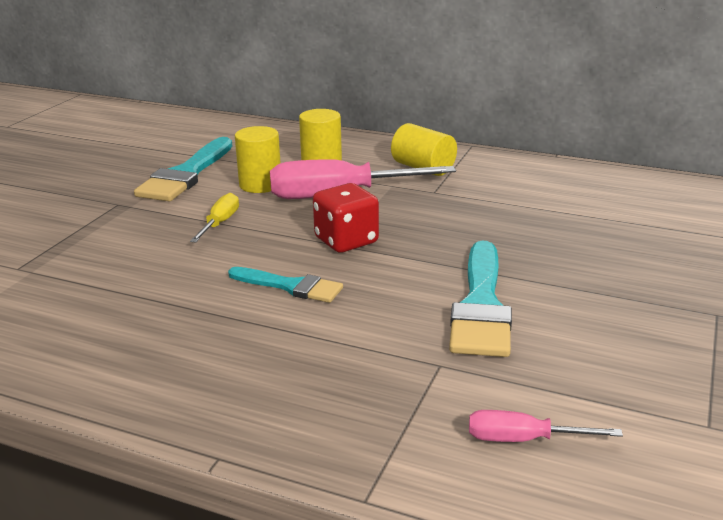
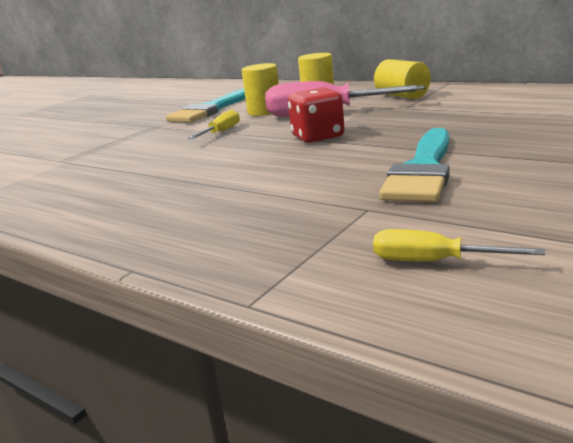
camera: 15 degrees right, 5 degrees down
(290, 286) = (257, 163): turquoise brush -> none
(523, 439) = (433, 262): pink screwdriver -> yellow screwdriver

